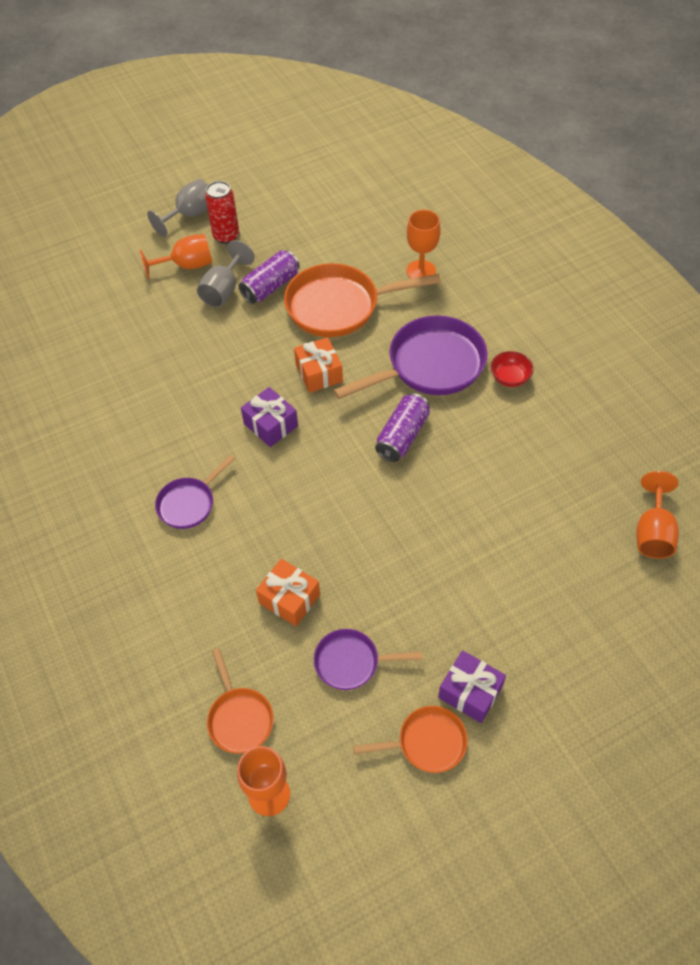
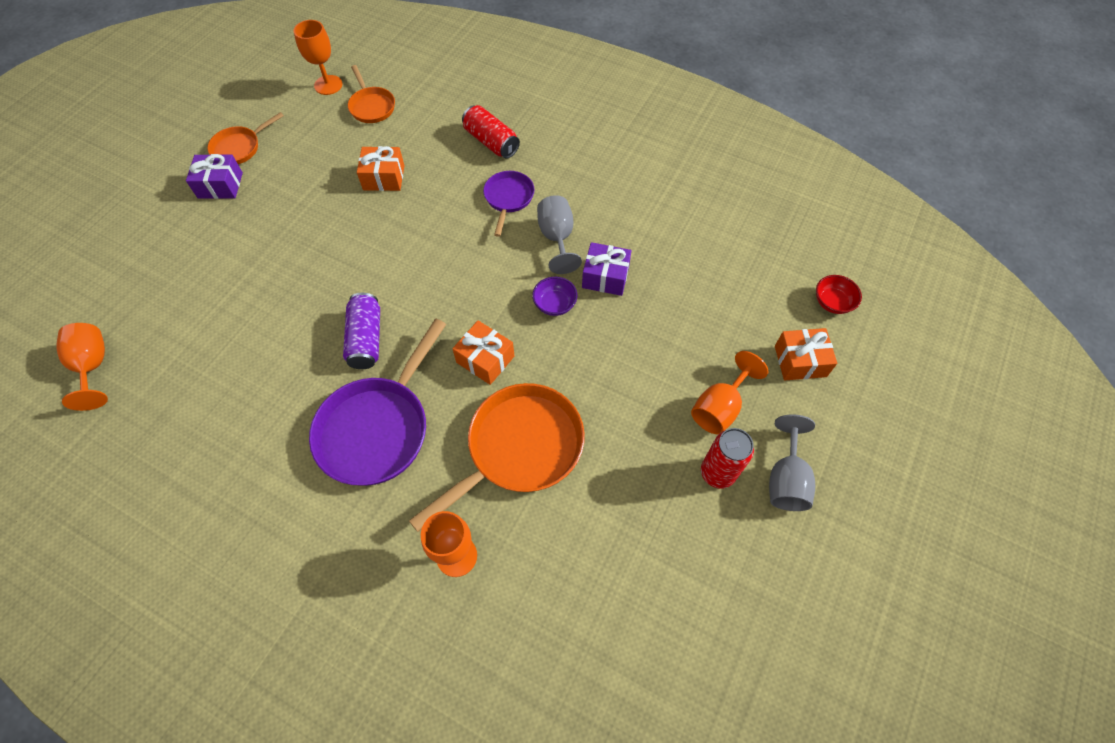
camera: 145 degrees right, 5 degrees up
(105, 264) = (800, 361): none -> orange gift
(150, 582) = (491, 142): none -> red can
(224, 290) = (653, 399): grey goblet -> grey goblet (557, 238)
(233, 386) = (554, 304): none -> purple bowl
(239, 718) = (371, 106): orange pan -> orange pan turned 150 degrees counterclockwise
(270, 286) = (610, 432): purple can -> none
(270, 425) = (493, 288): purple gift -> purple gift (605, 277)
(351, 662) = (315, 164): purple pan -> none
(509, 378) = (284, 459): red bowl -> red bowl (832, 302)

